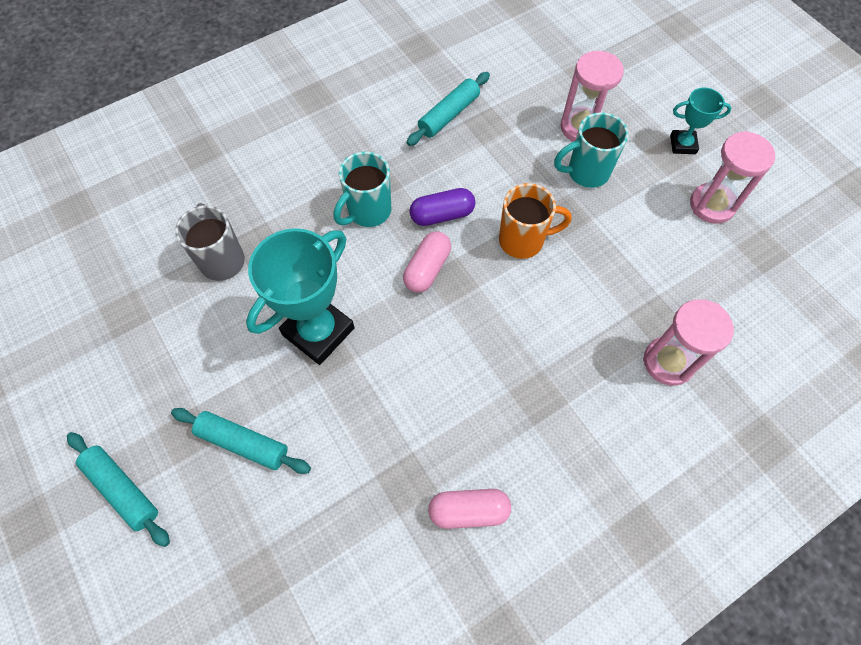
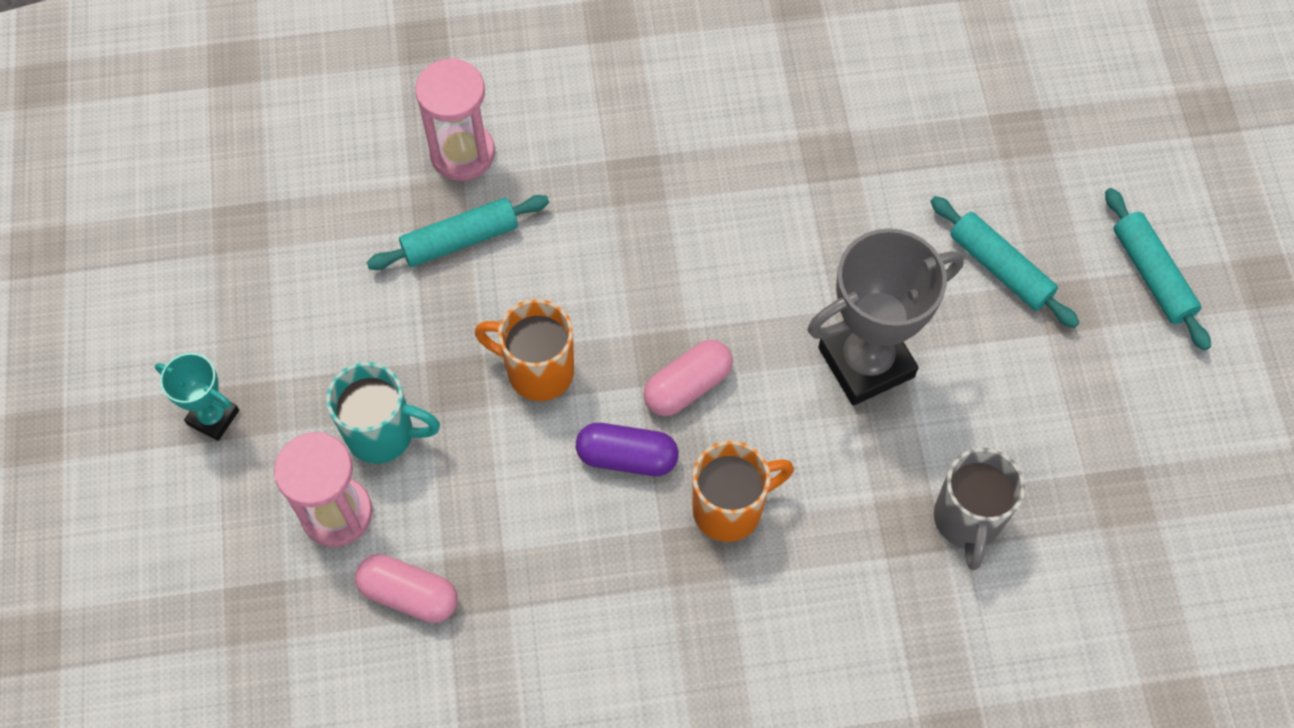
camera: 155 degrees left, 0 degrees up
(318, 331) = (866, 362): turquoise trophy -> grey trophy
(368, 211) = (730, 509): turquoise mug -> orange mug
(448, 115) = (525, 630): turquoise rolling pin -> turquoise rolling pin (460, 240)
(468, 511) = (774, 105): pink capsule -> pink capsule (409, 594)
(712, 205) = (251, 311): pink hourglass -> none

